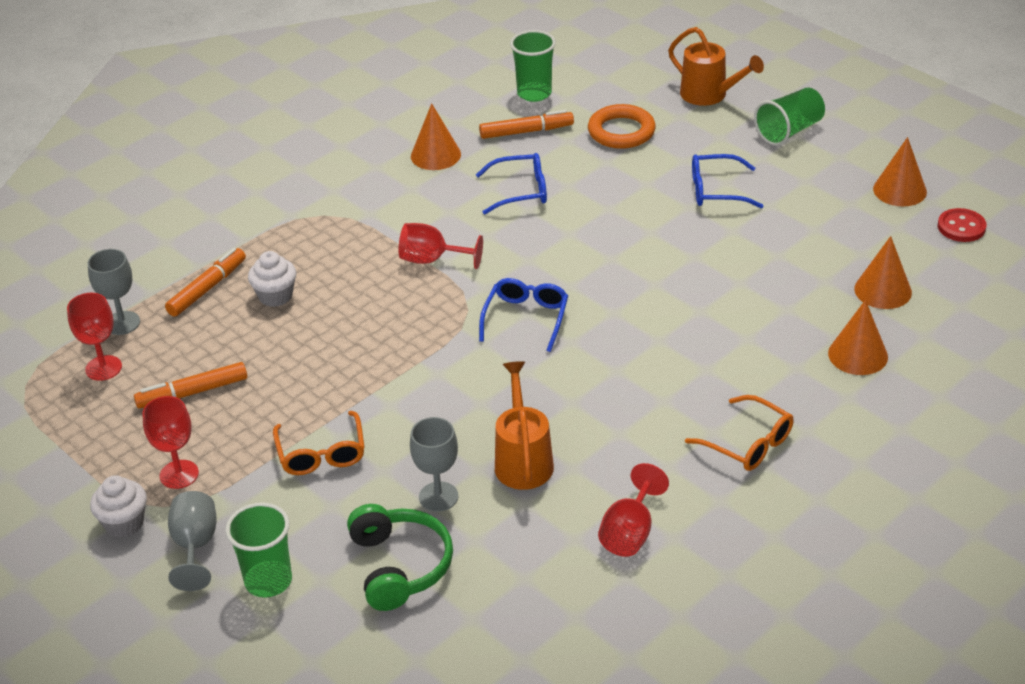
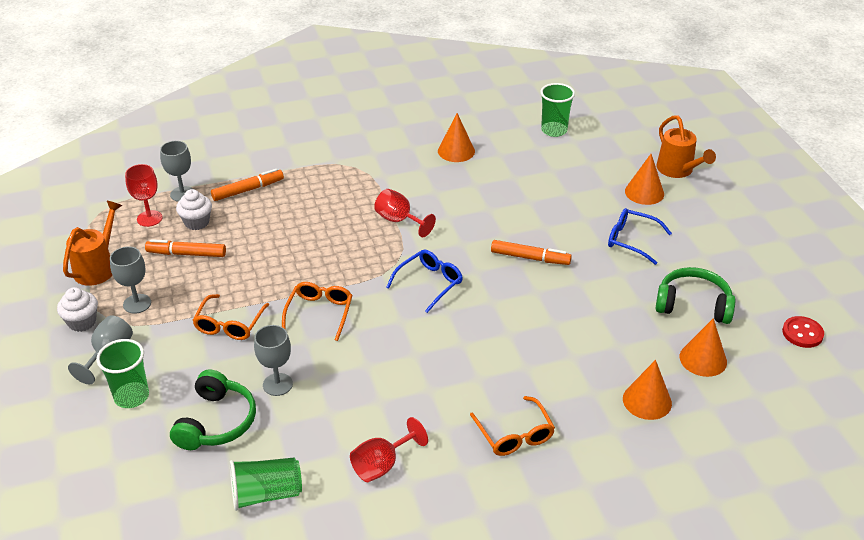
camera: 25 degrees right, 0 degrees up
(179, 474) = (137, 304): red goblet -> grey goblet
(275, 296) = (284, 209): white cupcake -> white cupcake (197, 222)
(422, 399) = (319, 313): none -> orange glasses
(520, 191) = (493, 194): blue glasses -> none
(522, 460) = (351, 382): orange watering can -> orange watering can (98, 267)
(526, 132) = (528, 155): orange marker -> orange marker (530, 258)
(621, 131) = (594, 176): orange ring -> none
(789, 131) = (718, 215): green cup -> green cup (266, 494)
(832, 237) = (693, 305): none -> green headphones
(899, 190) = (773, 288): orange cone -> orange cone (644, 192)

